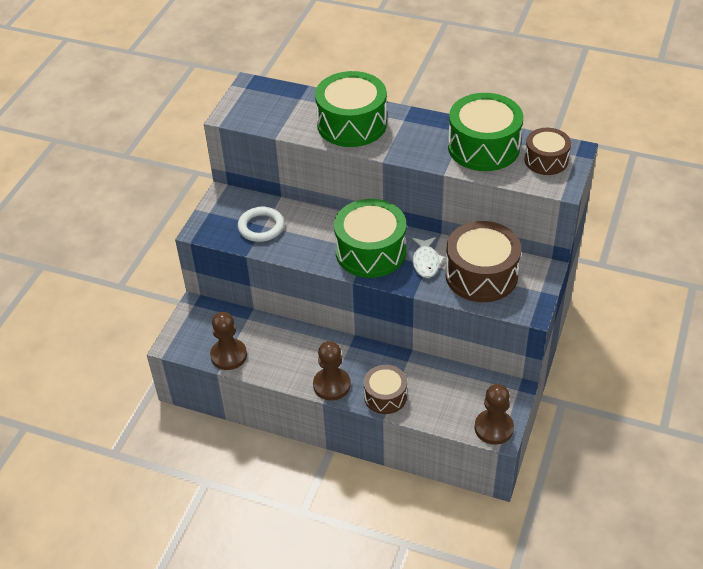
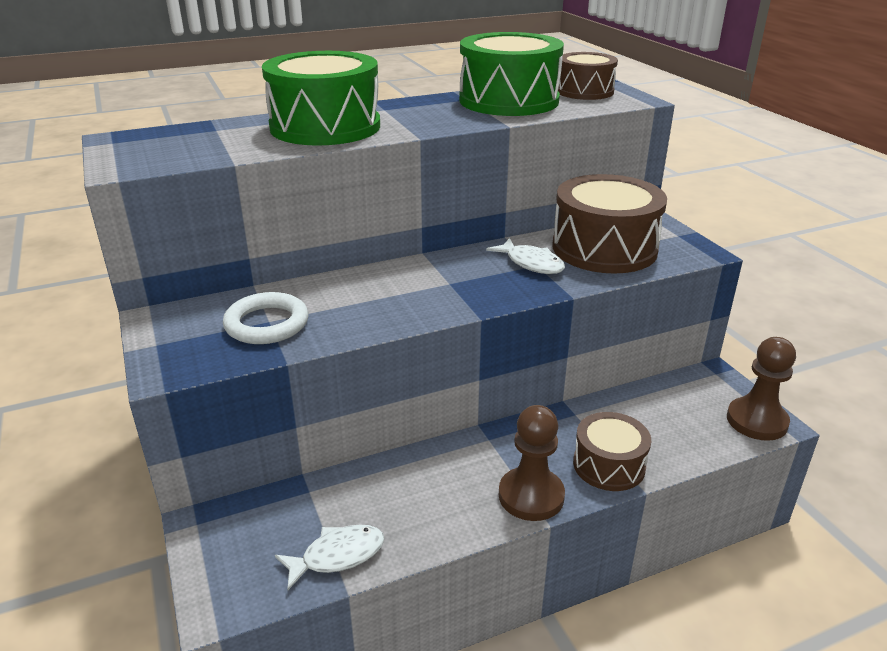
camera: 45 degrees left, 15 degrees down
(229, 355) = (337, 556): brown pawn -> white fish
(370, 251) = (454, 283): green drum -> none

